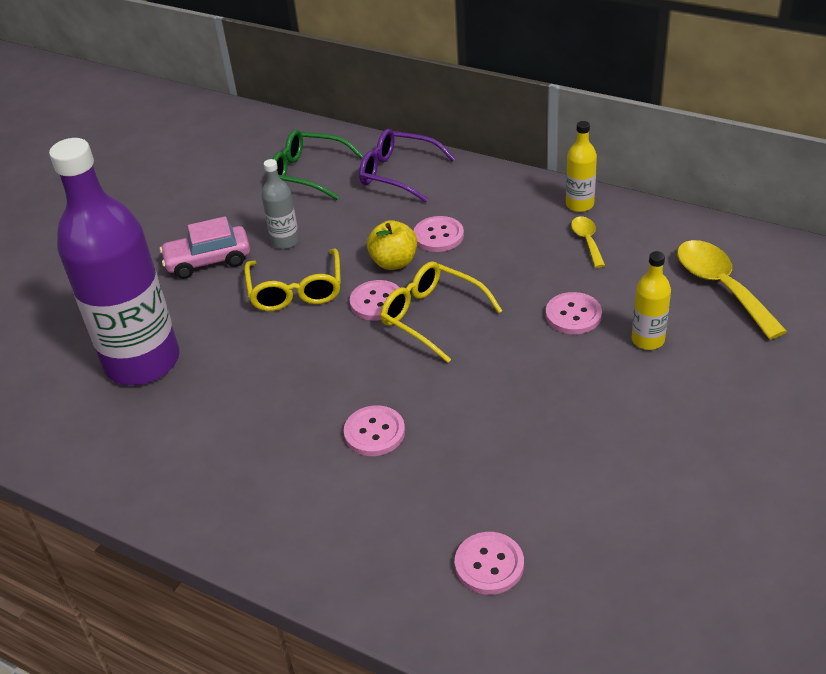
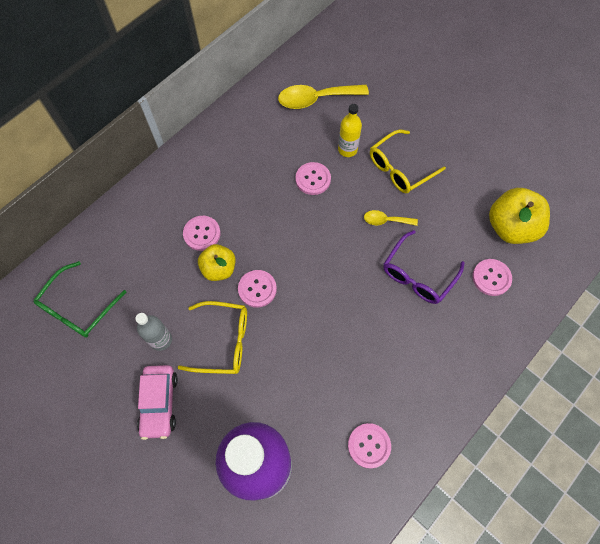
camera: 80 degrees left, 25 degrees up
(374, 432) = (379, 316): pink button -> pink button (369, 445)
(398, 173) = (113, 242): purple glasses -> purple glasses (418, 275)
(432, 317) = (285, 258): yellow glasses -> yellow glasses (400, 168)
(579, 204) = (207, 142): yellow bottle -> none
(587, 241) = (246, 150): yellow spoon -> yellow spoon (385, 220)
(603, 580) = (510, 227): none -> yellow apple

